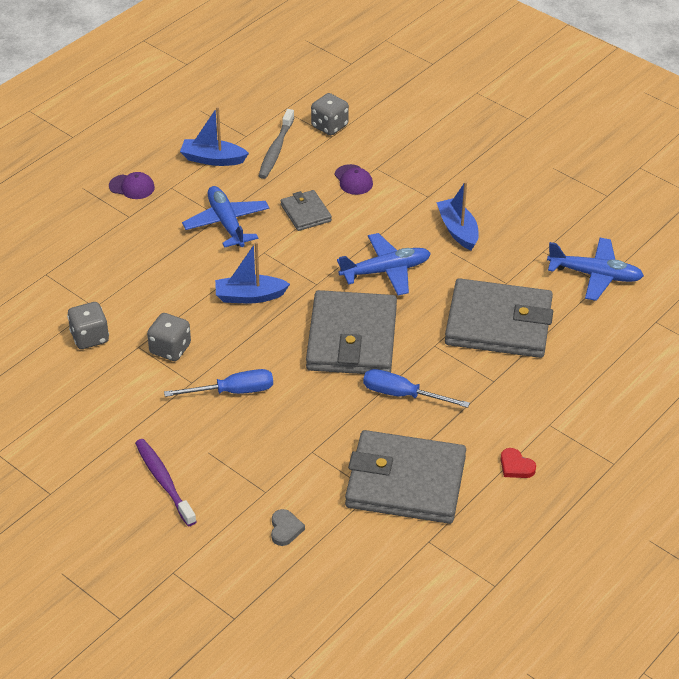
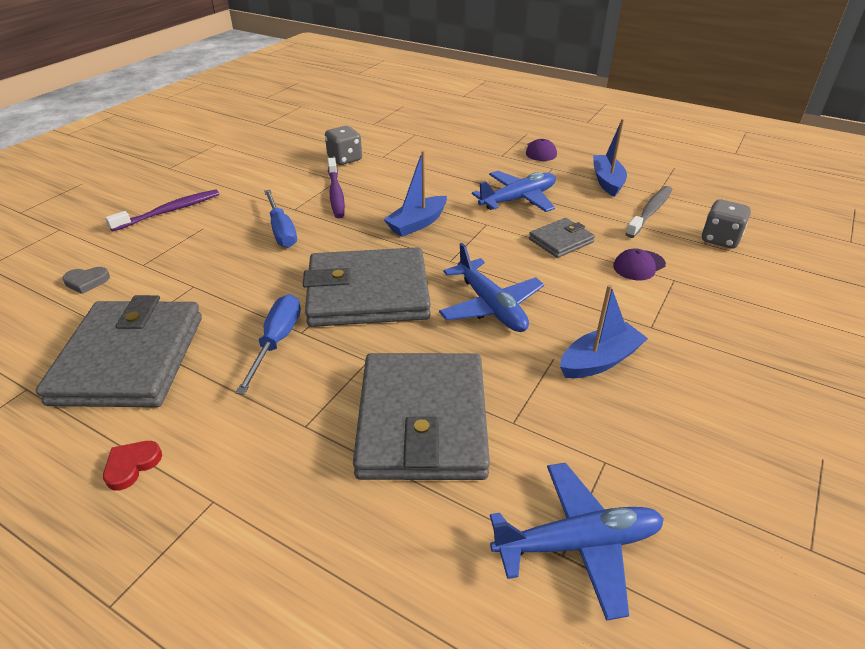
camera: 80 degrees right, 5 degrees down
(170, 349) = (336, 193): grey dice -> purple toothbrush
(250, 296) = (417, 224): blue boat -> blue boat turned 120 degrees counterclockwise
(276, 150) = (650, 212): grey toothbrush -> grey toothbrush turned 120 degrees clockwise
(595, 275) = (578, 543): blue plane -> blue plane turned 105 degrees counterclockwise

